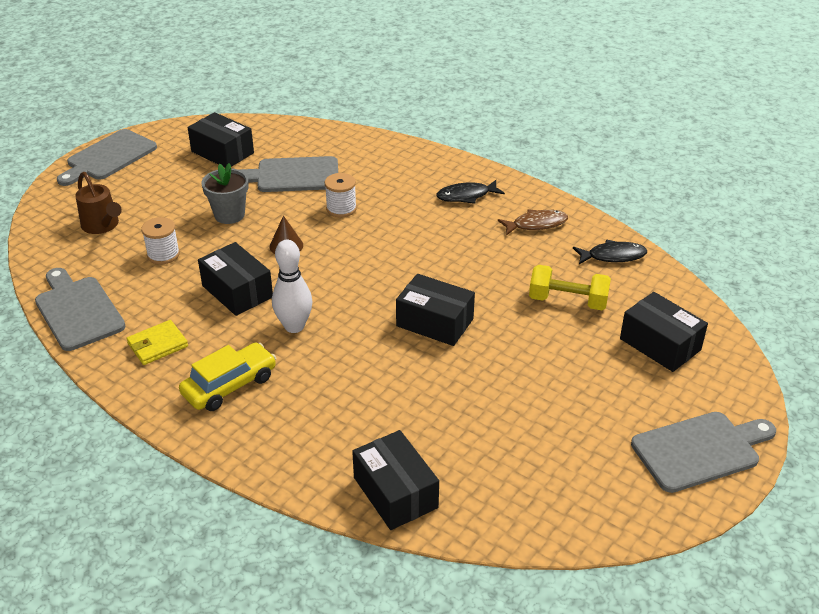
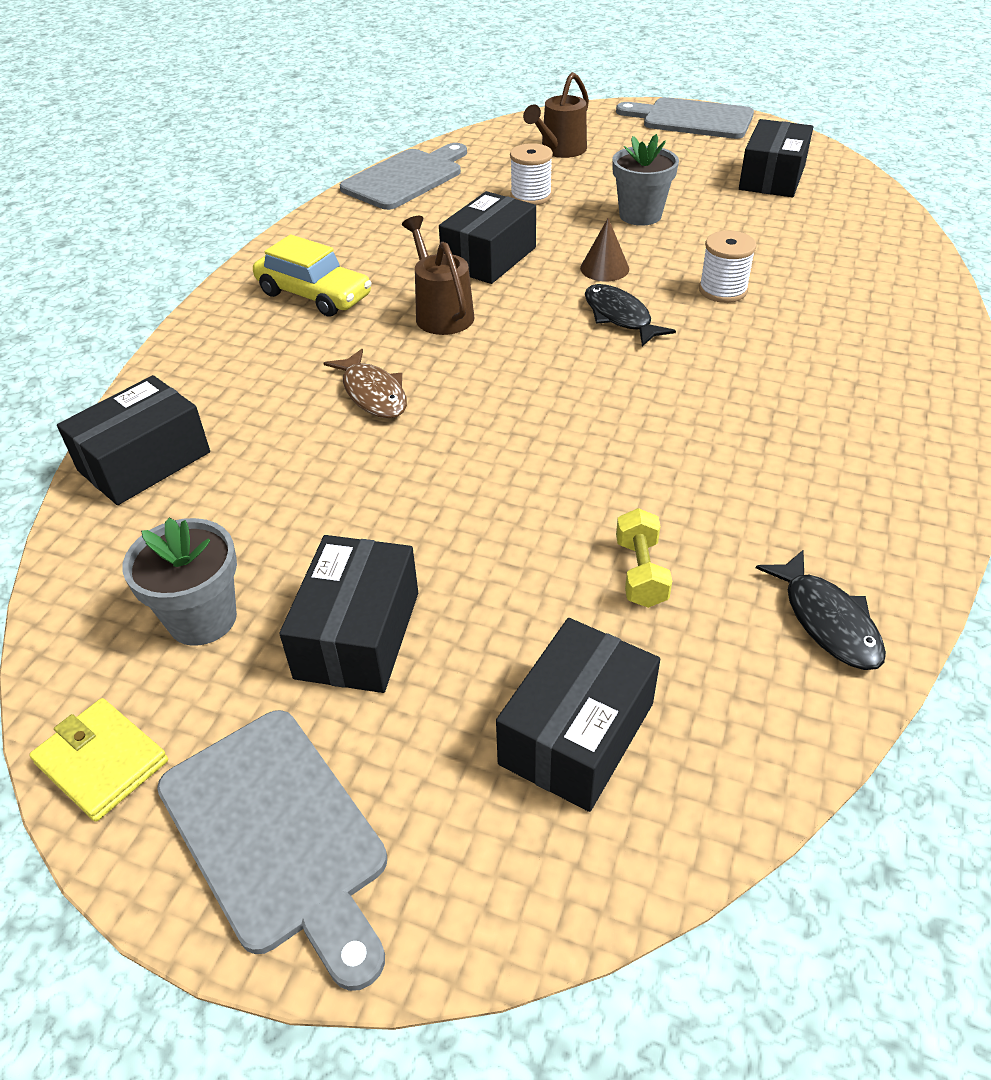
camera: 75 degrees right, 5 degrees up
(157, 345) = (368, 234): yellow wallet -> yellow wallet (102, 762)
(293, 175) = (768, 236): grey cutting board -> none
(294, 326) = (441, 313): white bowling pin -> brown watering can
(434, 322) = (505, 428): black box -> black box (357, 634)
(466, 196) = (863, 398): black fish -> black fish (620, 317)
(536, 224) = (848, 495): brown fish -> brown fish (373, 393)
(554, 469) = (202, 619): none -> grey flower pot
(567, 301) = (641, 573): yellow dumbbell -> yellow dumbbell, size x0.65

